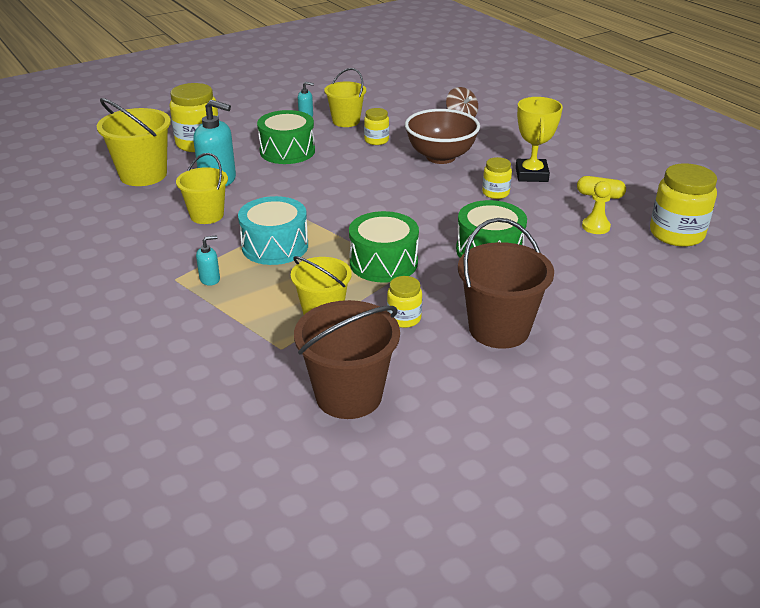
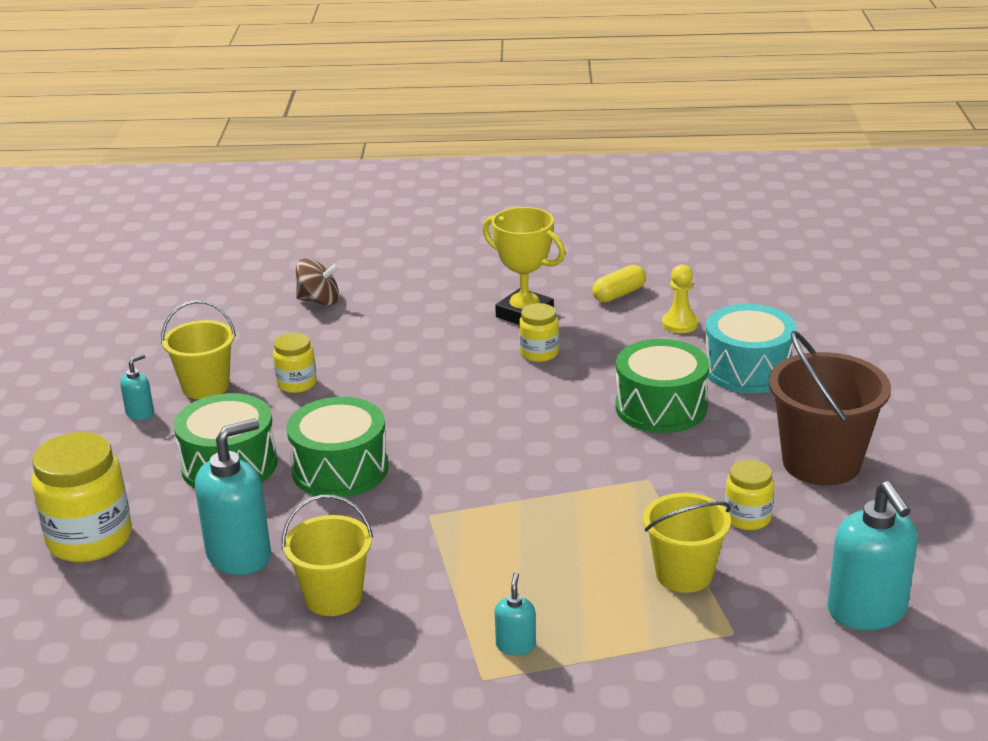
camera: 55 degrees left, 5 degrees down
(143, 175) = (124, 626): yellow bucket -> none
(275, 246) = (487, 561): turquoise drum -> turquoise drum (748, 369)
(348, 395) = (867, 611): brown bucket -> turquoise soap dispenser
(383, 263) = (614, 489): green drum -> green drum (340, 469)
(440, 157) = (405, 355): brown bowl -> none
(676, 234) = (740, 287): yellow jar -> none

